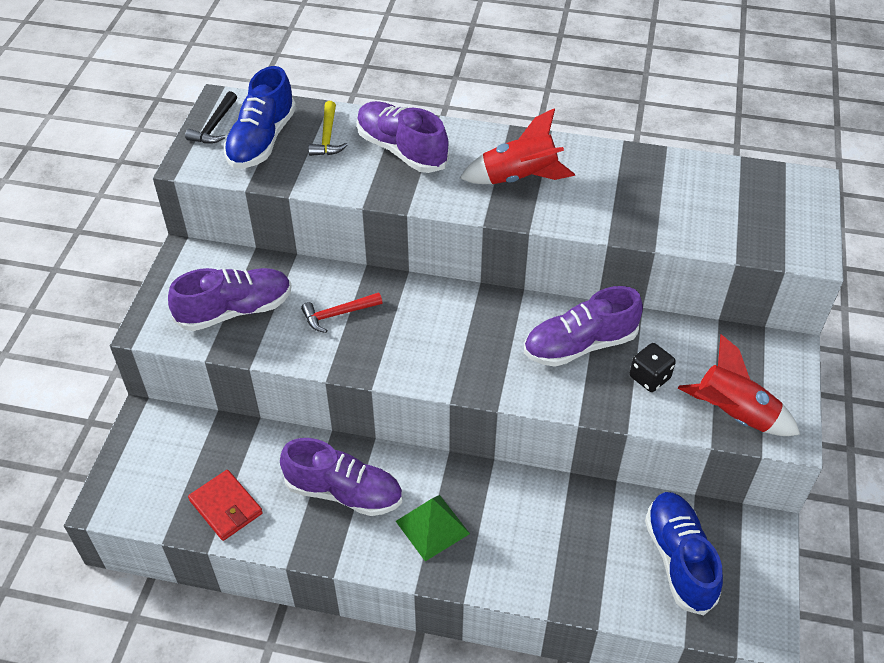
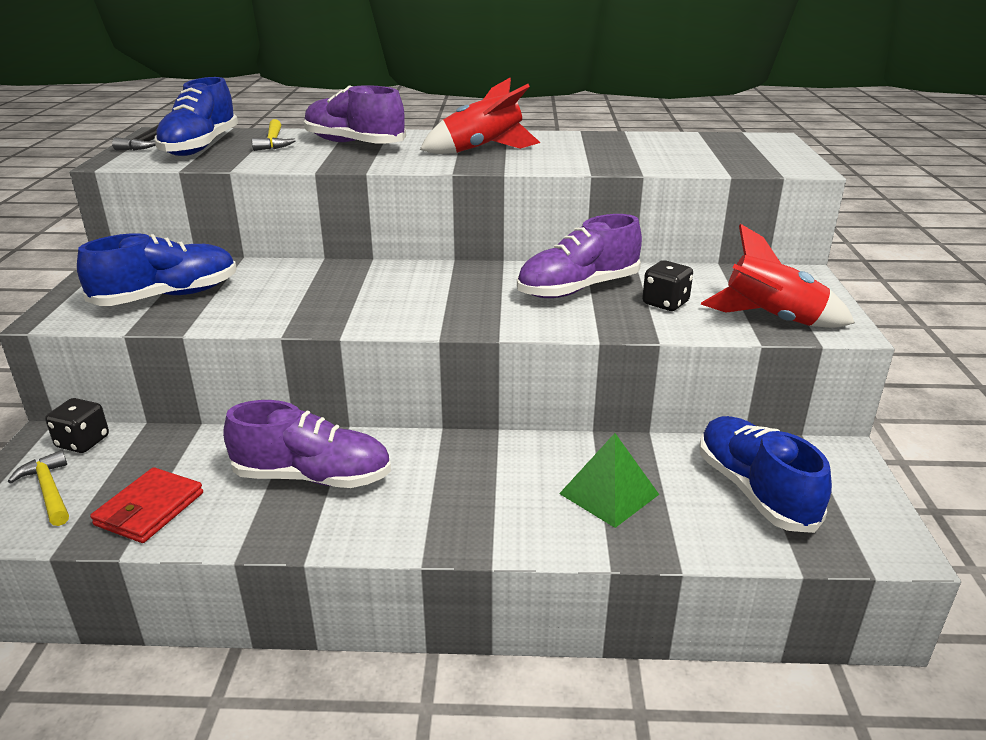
camera: 10 degrees left, 20 degrees down
(153, 476) = (49, 490): none -> yellow hammer
(172, 426) = (83, 442): none -> black dice
(226, 507) = (149, 509): red wallet -> red wallet turned 75 degrees clockwise
(235, 310) = (167, 296): purple shoe -> blue shoe
(337, 314) = (293, 290): red hammer -> none
(432, 527) = (434, 497): green pyramid -> green pyramid (609, 494)

